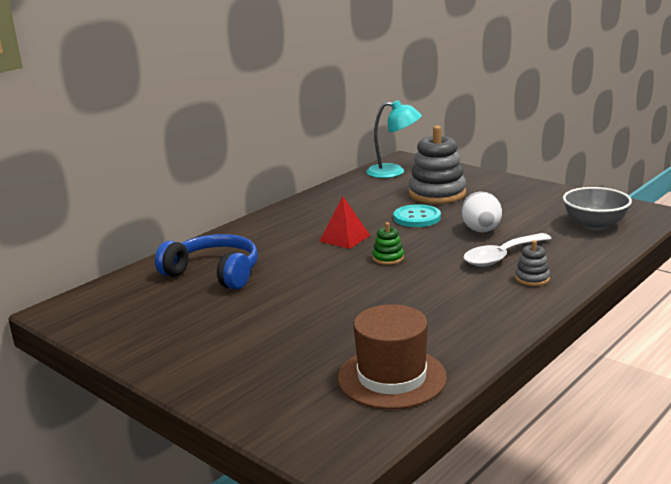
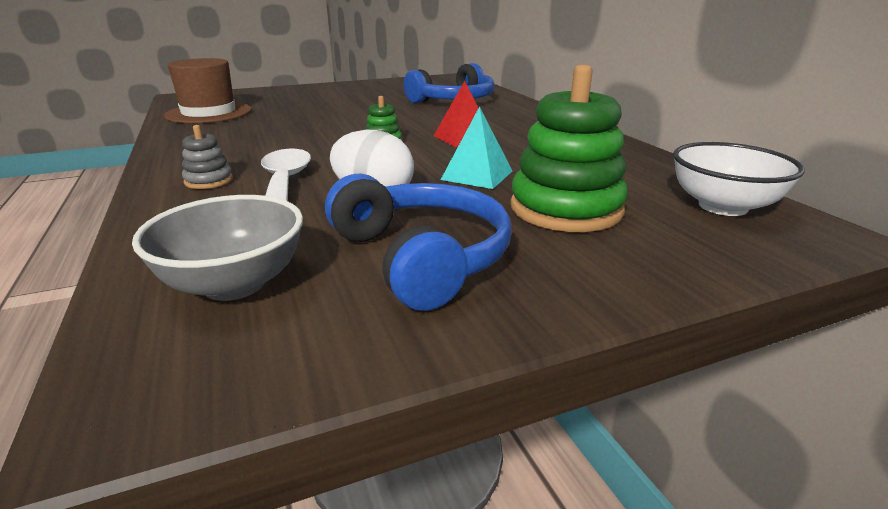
camera: 115 degrees right, 5 degrees up
(393, 172) = (722, 206): turquoise lamp -> white bowl
(417, 218) = (477, 175): turquoise button -> turquoise pyramid
(437, 194) = (566, 209): grey stacking toy -> green stacking toy
(524, 205) = (421, 257): none -> blue headphones

